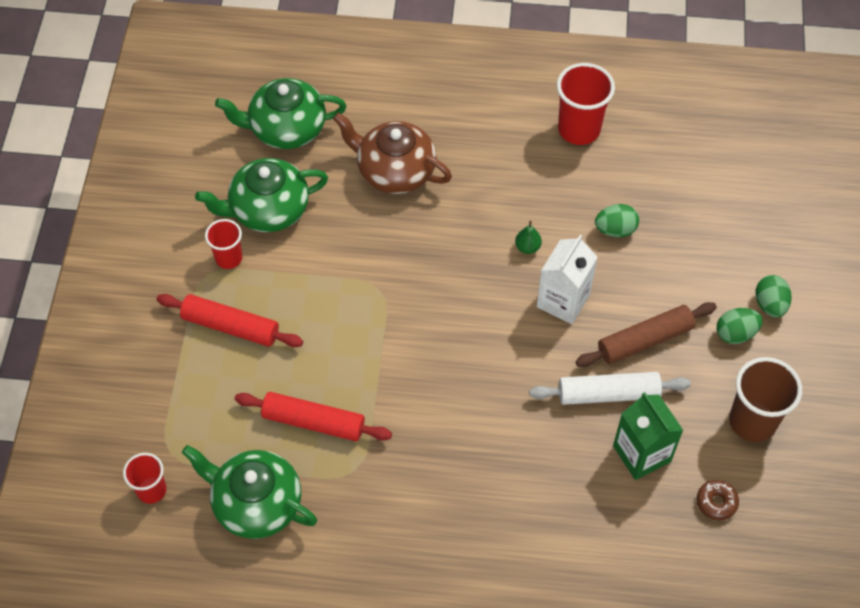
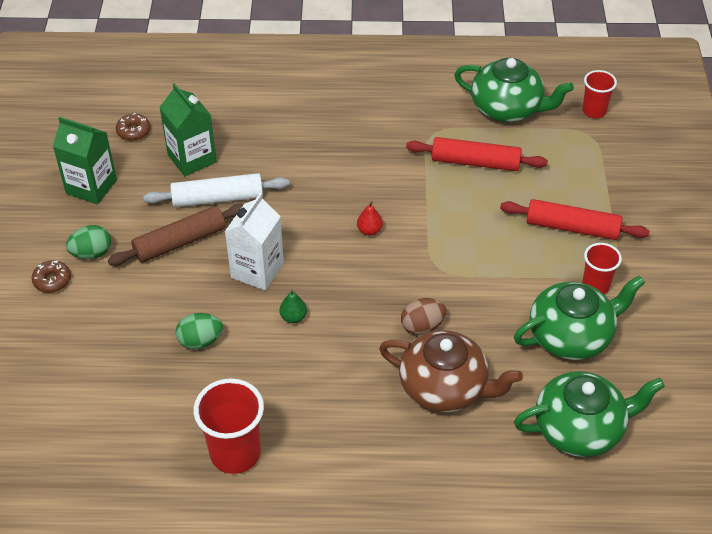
camera: 175 degrees right, 10 degrees down
(405, 229) = (422, 326): none -> brown egg
(444, 339) = (369, 230): none -> red pear
(752, 421) = (91, 187): brown cup -> green carton
(770, 304) = (52, 280): green egg -> brown donut

